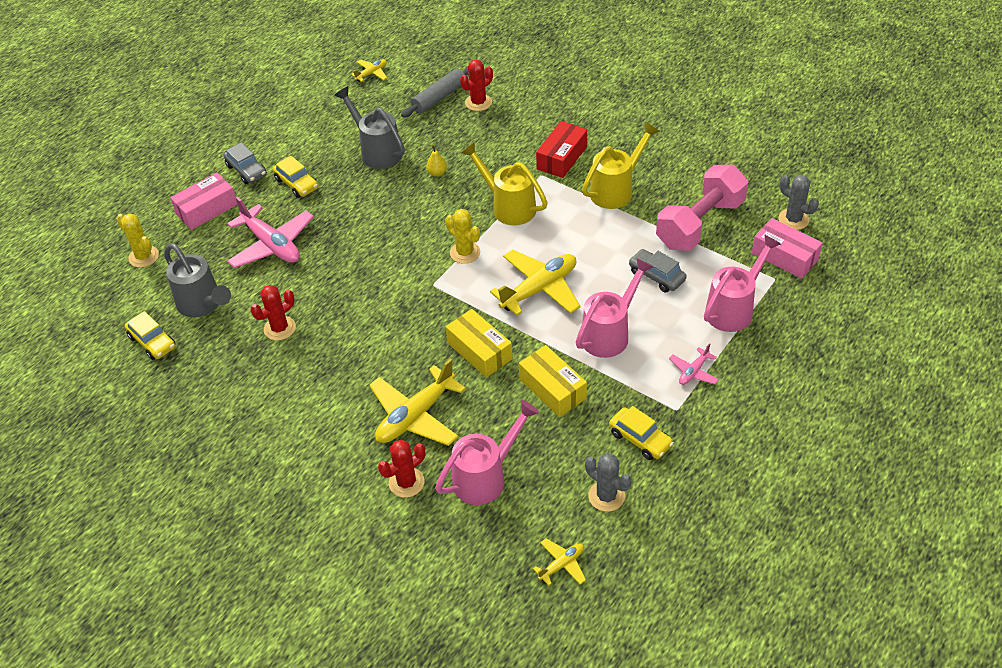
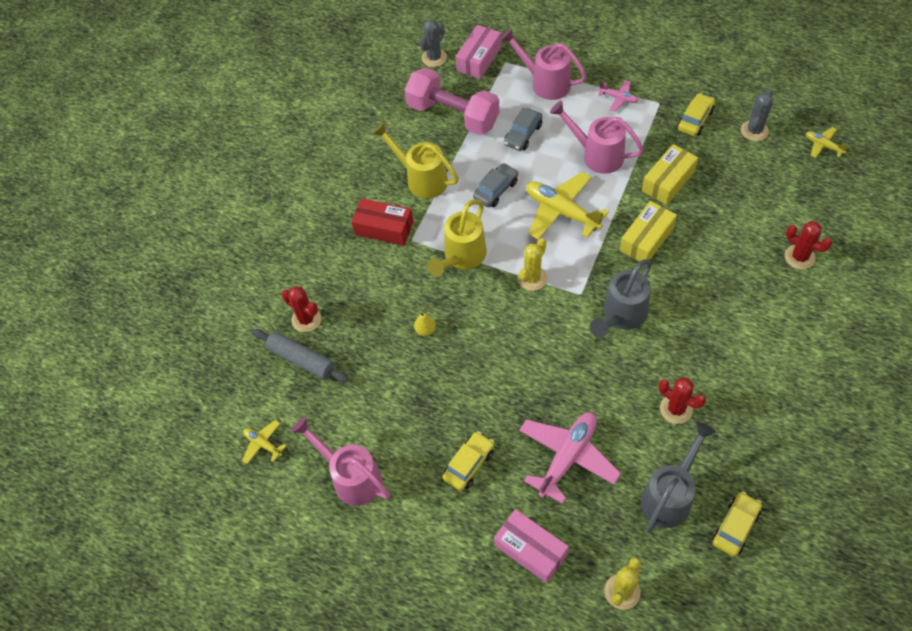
camera: 100 degrees left, 10 degrees up
(246, 170) = (457, 529): grey car -> grey car (496, 190)
(377, 151) = (401, 397): grey watering can -> grey watering can (621, 316)
(415, 416) = (732, 268): yellow plane -> none
(485, 477) = (770, 206): pink watering can -> pink watering can (351, 477)

